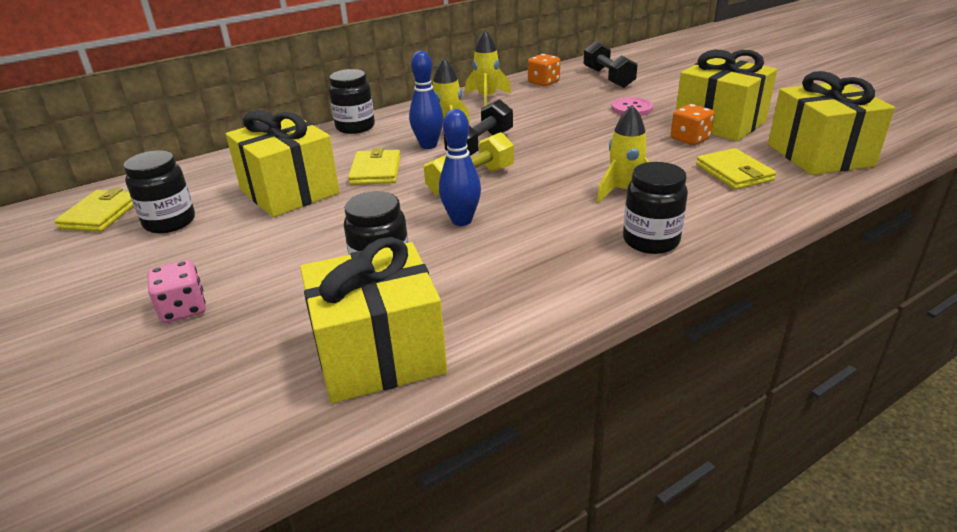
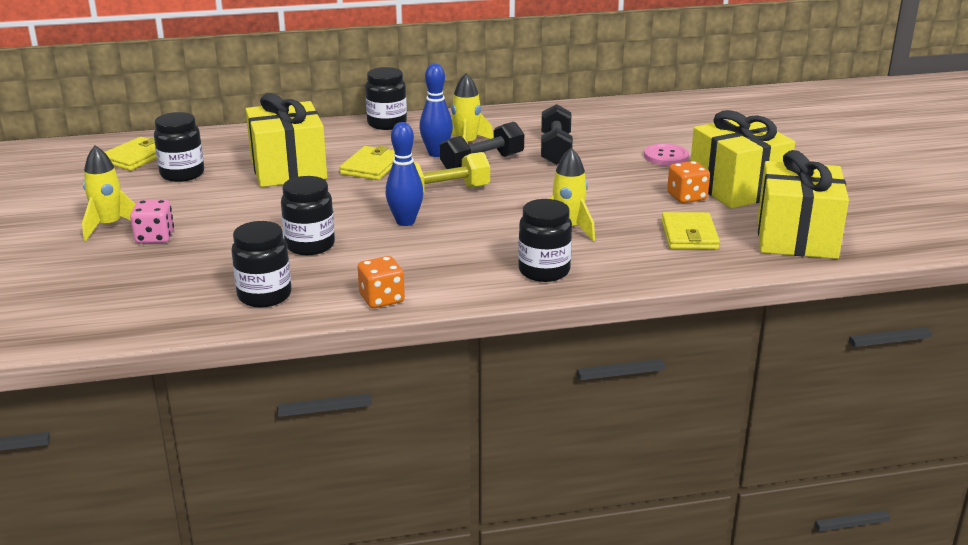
camera: 20 degrees right, 5 degrees down
(379, 354) = (264, 296): yellow gift -> black jar
(487, 98) = (534, 118): yellow rocket -> yellow rocket (109, 226)
(543, 82) = (608, 112): orange dice -> orange dice (382, 299)
(608, 78) = (680, 120): black dumbbell -> black dumbbell (555, 150)

